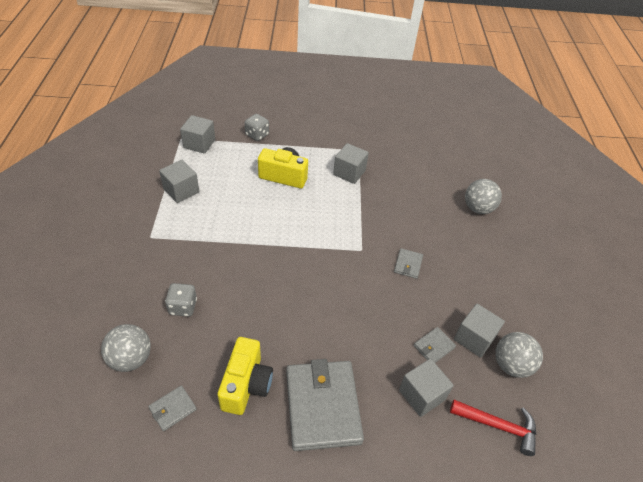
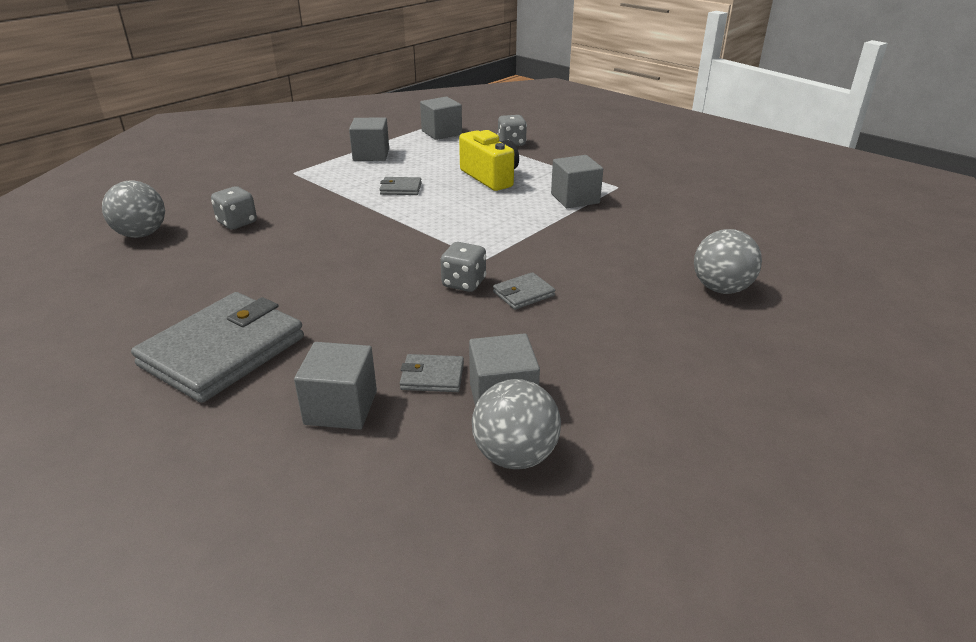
camera: 45 degrees right, 15 degrees down
(173, 409) = (109, 279): grey wallet -> grey wallet (401, 188)
(246, 385) = (189, 297): yellow camera -> none
(373, 275) = (464, 283): none -> grey dice
(498, 426) = (386, 501): red hammer -> none

